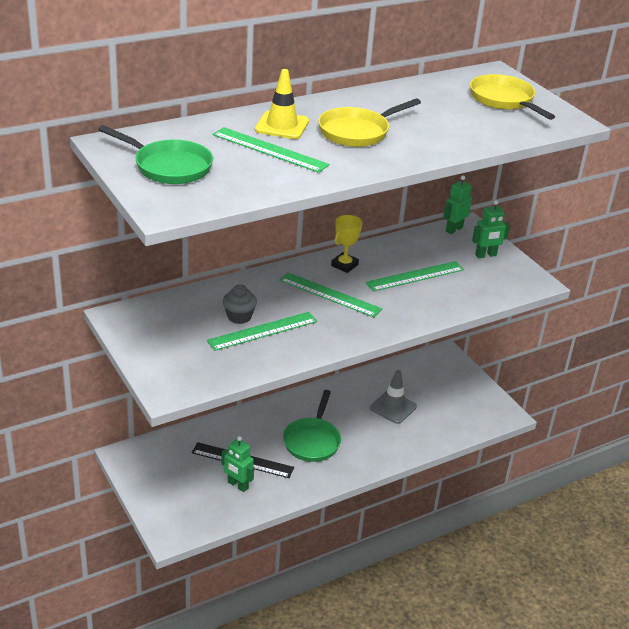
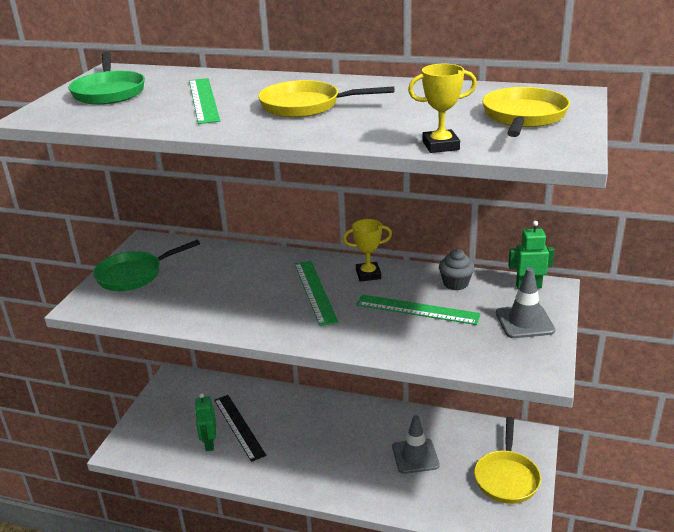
camera: 50 degrees right, 5 degrees down
(239, 317) = (219, 277): grey cupcake -> grey cupcake (455, 283)
(262, 331) = (216, 295): green ruler -> none
(282, 126) = (255, 88): yellow traffic cone -> none
(312, 441) = (309, 443): green pan -> green pan (134, 275)
(461, 388) = (506, 477): none -> yellow pan
(486, 255) = (524, 322): green robot -> grey traffic cone
(503, 138) = (440, 146): none -> yellow trophy

